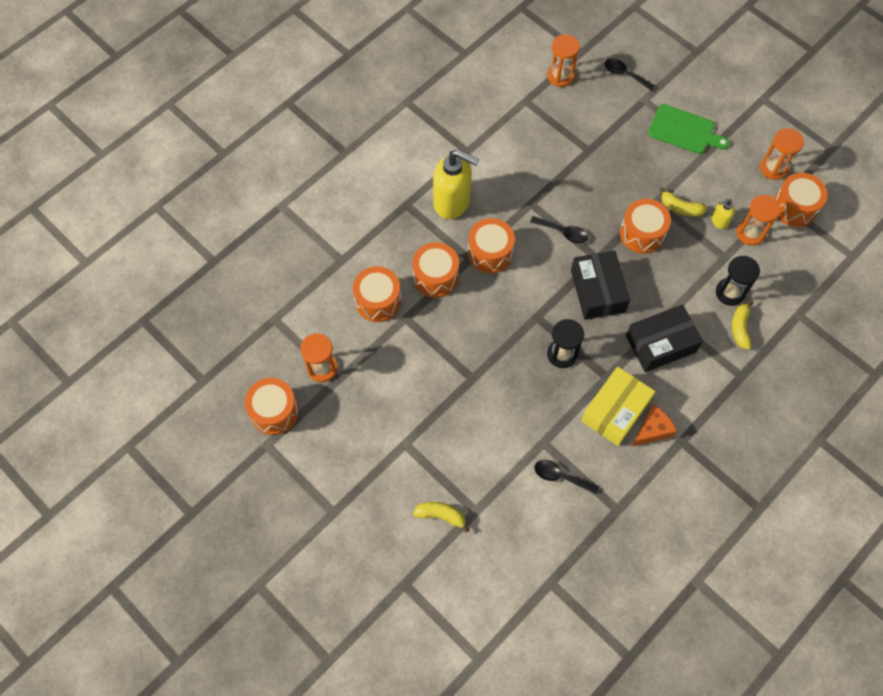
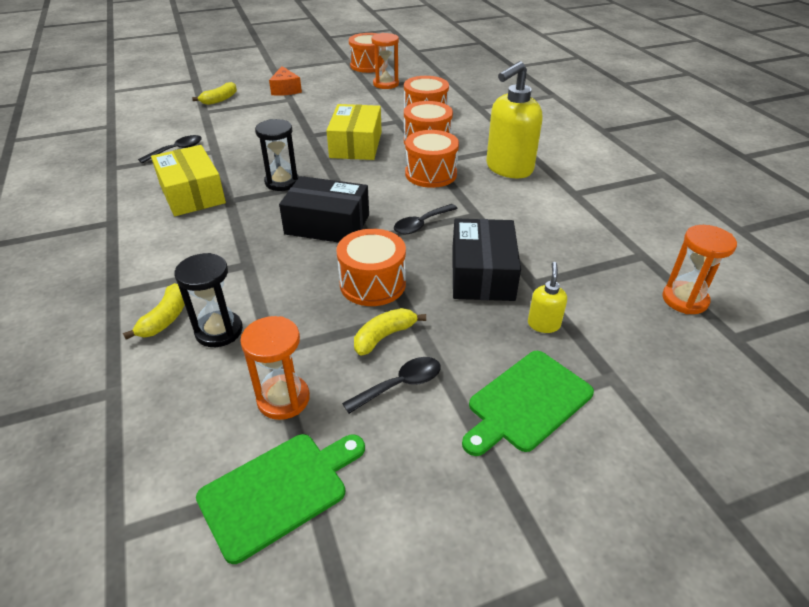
camera: 115 degrees right, 25 degrees down
(471, 331) = (356, 145): none -> yellow box
(625, 74) = (676, 373): black spoon -> black spoon (400, 385)
(652, 430) = (146, 208): orange cheese -> orange cheese (285, 89)
(660, 344) = (221, 246): black box -> black box (482, 274)
(719, 221) = (332, 370): yellow soap dispenser -> yellow soap dispenser (543, 324)
(740, 328) = (165, 319): yellow banana -> yellow banana turned 75 degrees clockwise
(773, 168) = (380, 502): orange hourglass -> none
(794, 207) = (279, 490): orange drum -> green cutting board

